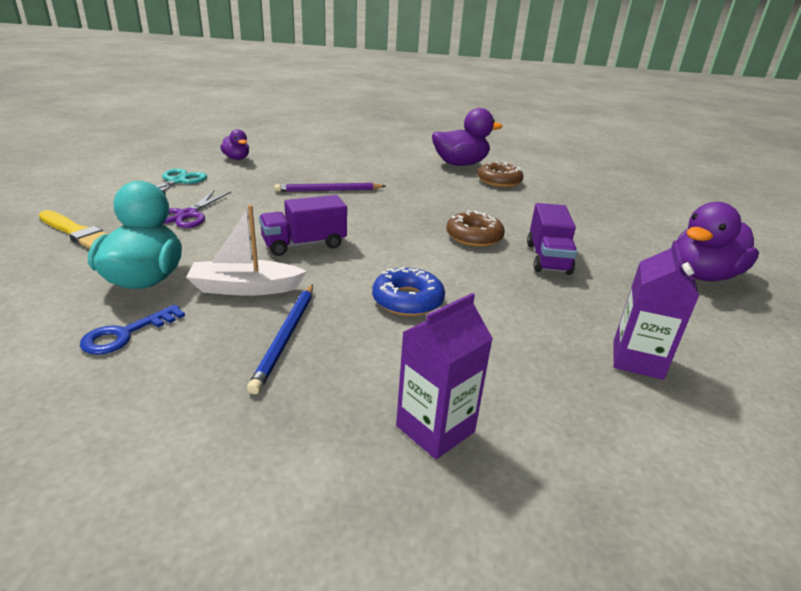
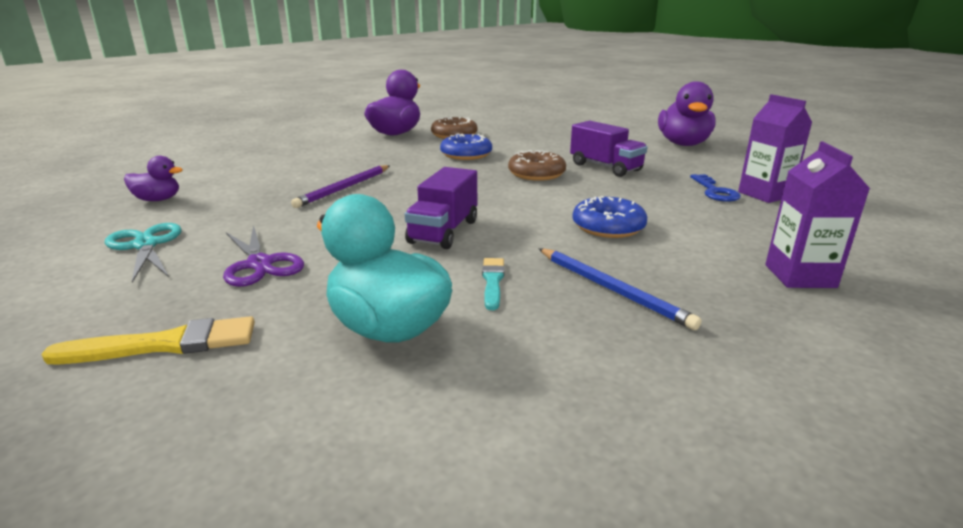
camera: 45 degrees left, 5 degrees down
(125, 334) = (506, 370): blue key -> blue key (715, 191)
(245, 288) = (493, 281): white boat -> turquoise brush
(465, 199) = (466, 154): none -> blue donut

